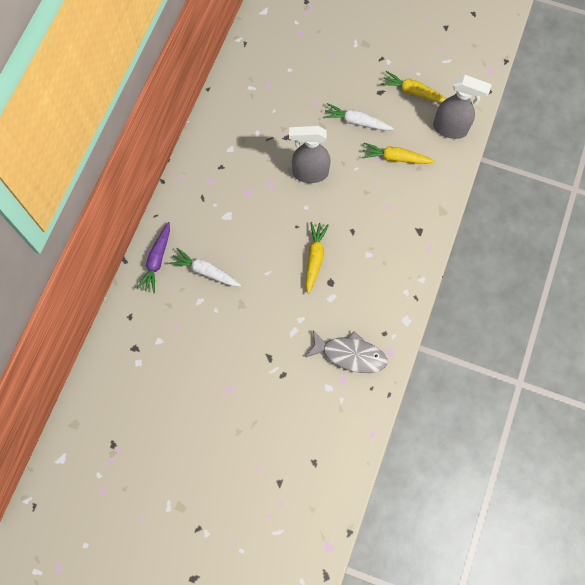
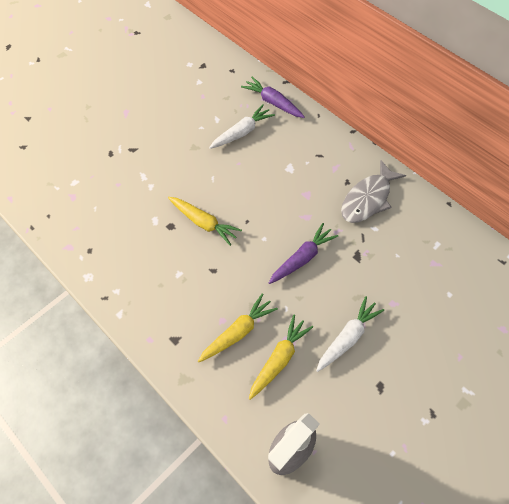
camera: 115 degrees right, 10 degrees down
(309, 173) = (302, 258): grey spray bottle -> purple carrot
(350, 354) = (90, 212): grey fish -> grey fish (368, 199)
(413, 92) = (365, 430): yellow carrot -> yellow carrot (238, 332)

